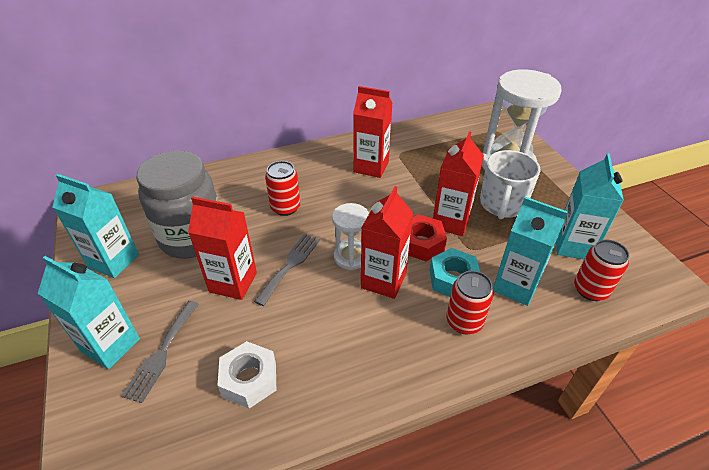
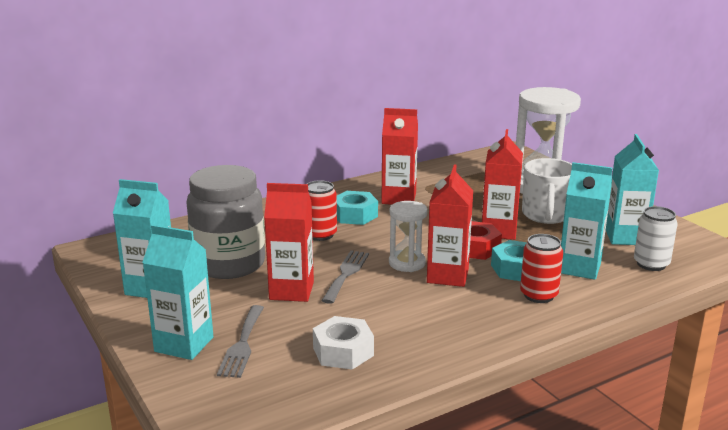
camera: 10 degrees left, 20 degrees down
(324, 184) = (354, 215): none -> turquoise nut
(590, 290) = (651, 264): red can -> white can

